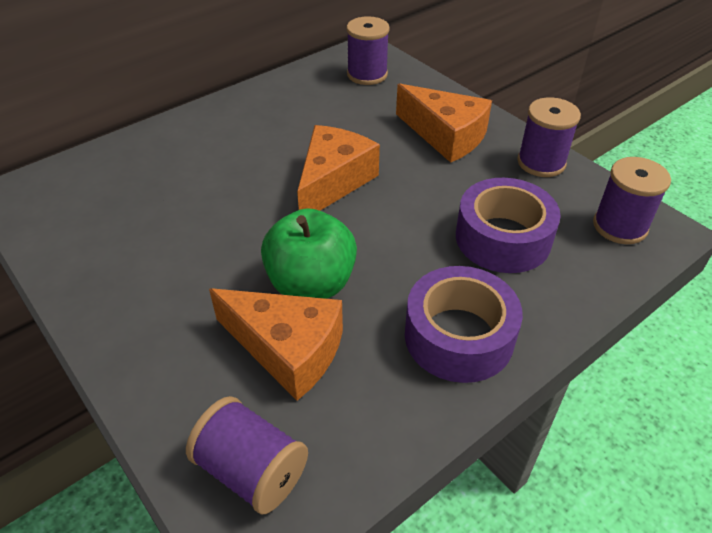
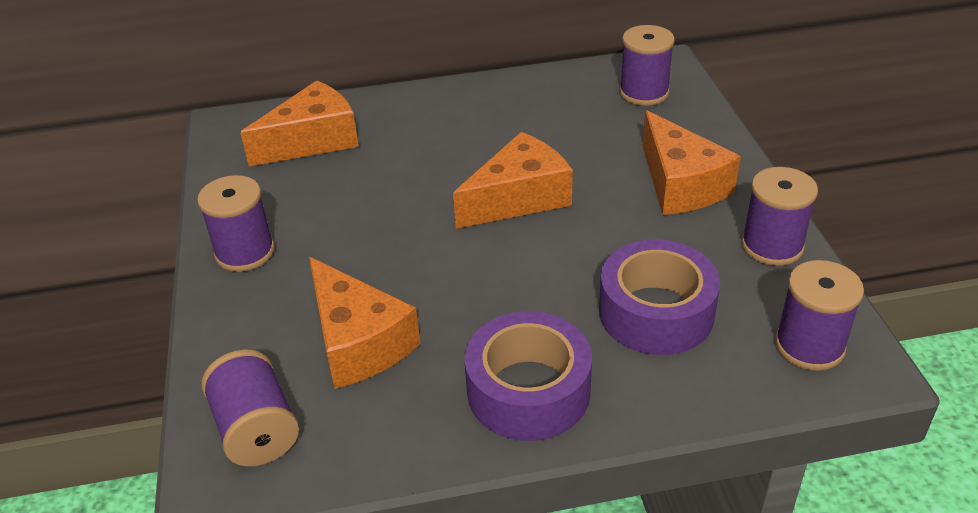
camera: 30 degrees right, 5 degrees down
(113, 184) = (313, 140): none -> orange cheese
(118, 307) = (245, 252): none -> purple spool
(311, 283) = (423, 290): green apple -> none

